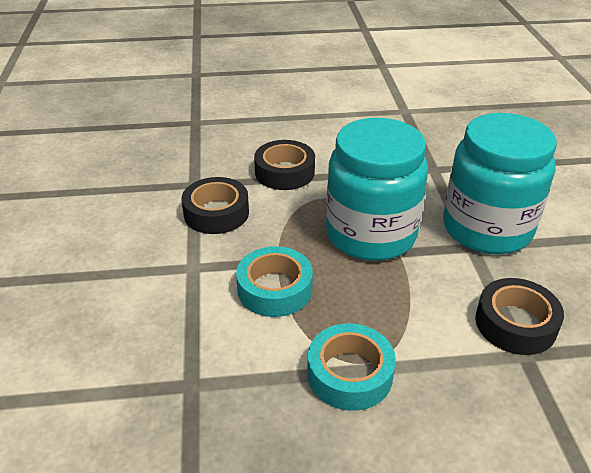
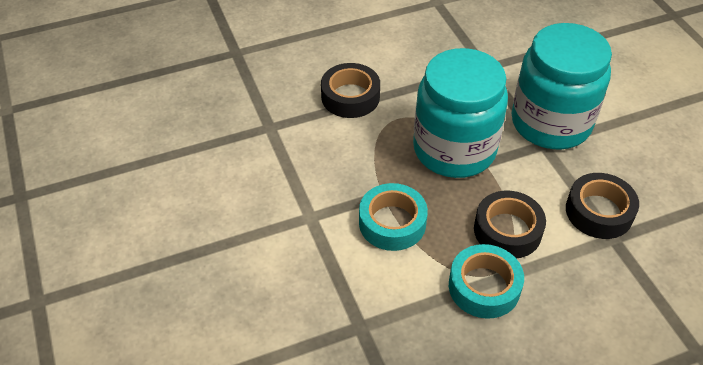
camera: 15 degrees left, 10 degrees up
(216, 213) = (306, 155): black tape -> black tape (507, 230)

